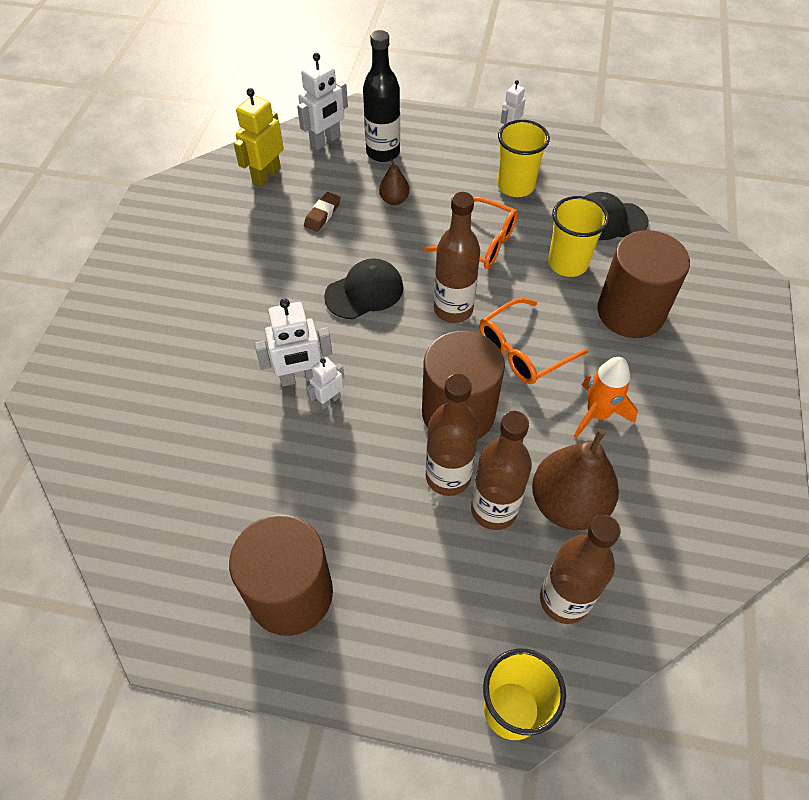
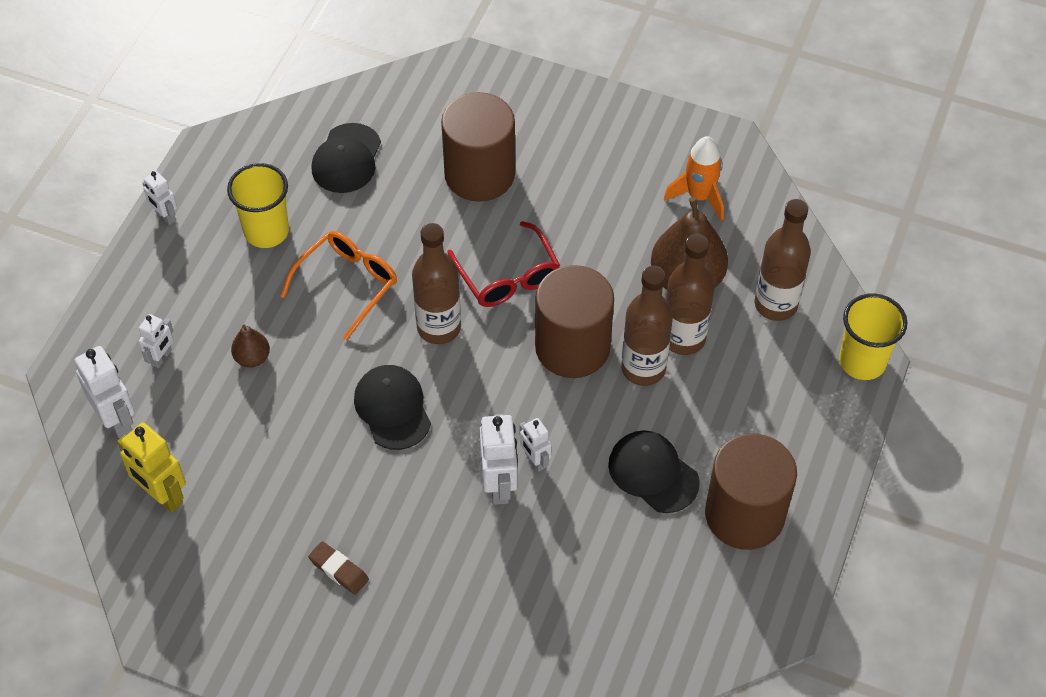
camera: 80 degrees left, 0 degrees up
(322, 214) = (255, 438): brown eraser -> brown eraser (339, 570)
(329, 500) = (653, 473): none -> black cap
(383, 152) = (162, 358): black bottle -> white robot
(523, 350) = (508, 276): orange glasses -> red glasses
(567, 263) = (400, 210): yellow cup -> none
(597, 414) = (595, 233): orange rocket -> orange rocket (699, 196)

